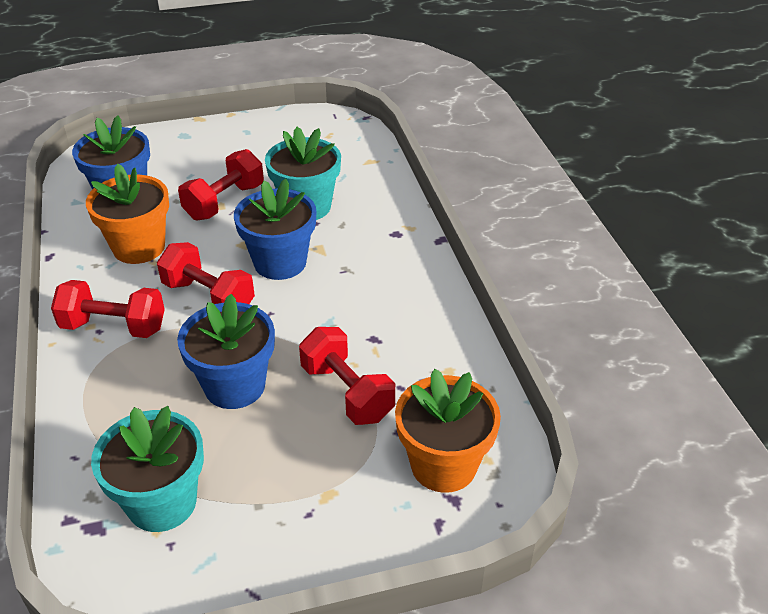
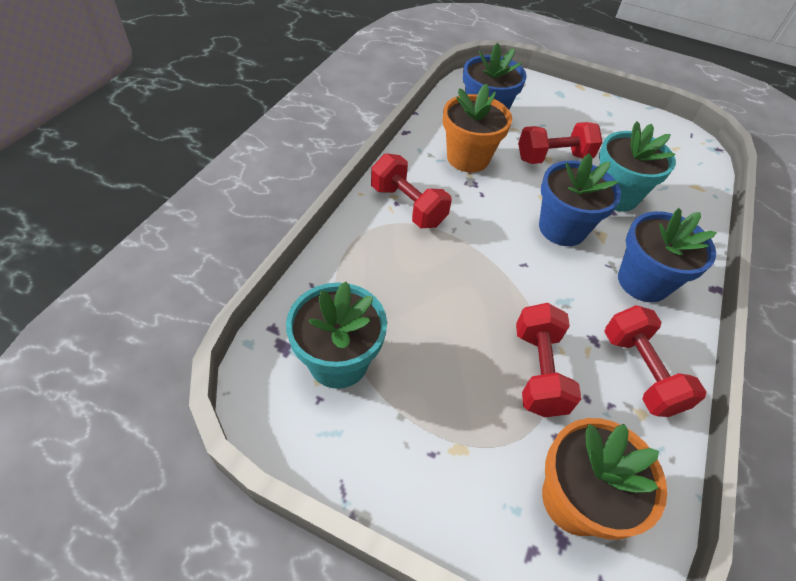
camera: 35 degrees right, 10 degrees up
(209, 297) = (488, 224): red dumbbell -> red dumbbell (640, 372)
(234, 386) = (456, 305): blue flower pot -> blue flower pot (643, 282)

